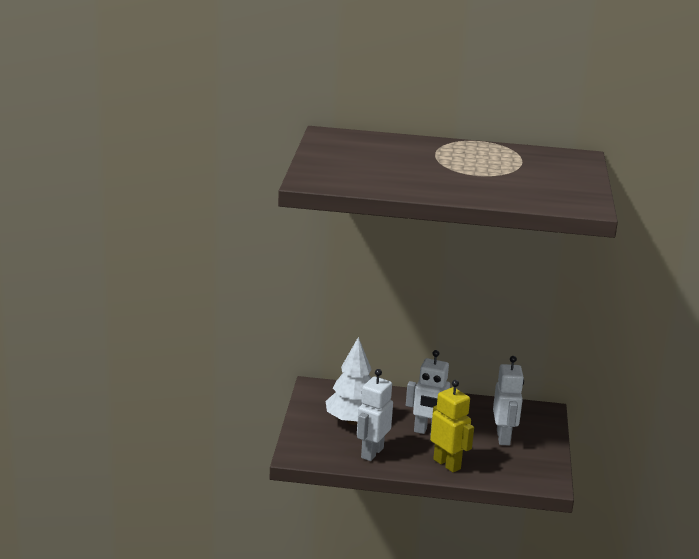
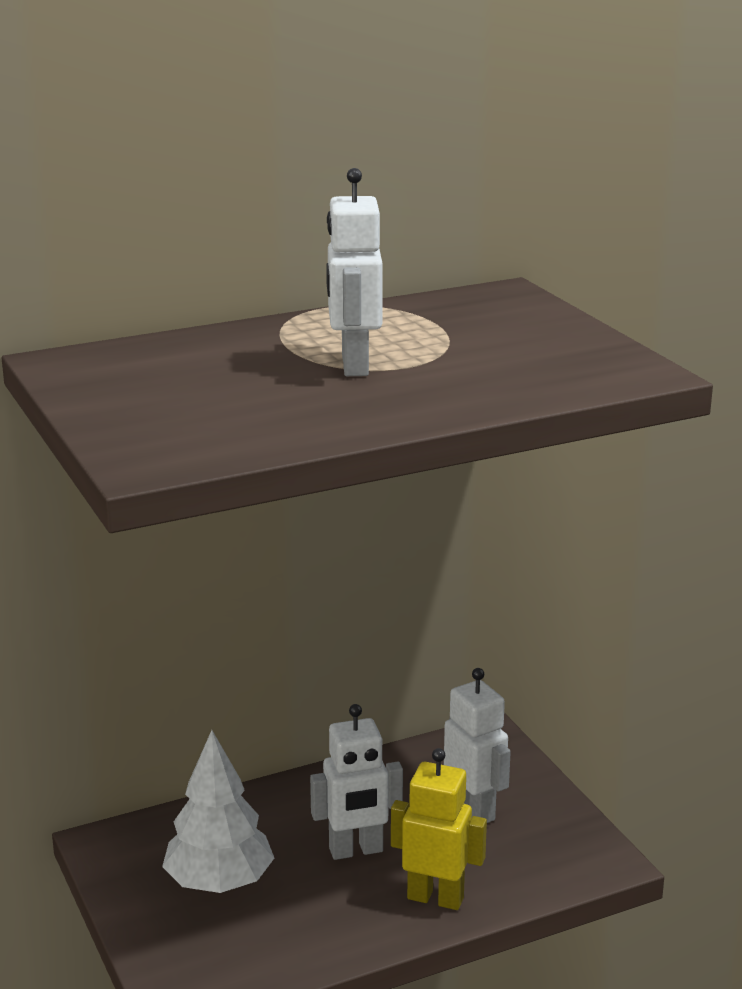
camera: 30 degrees left, 0 degrees up
(371, 453) = (301, 932): white robot -> white robot (354, 366)

